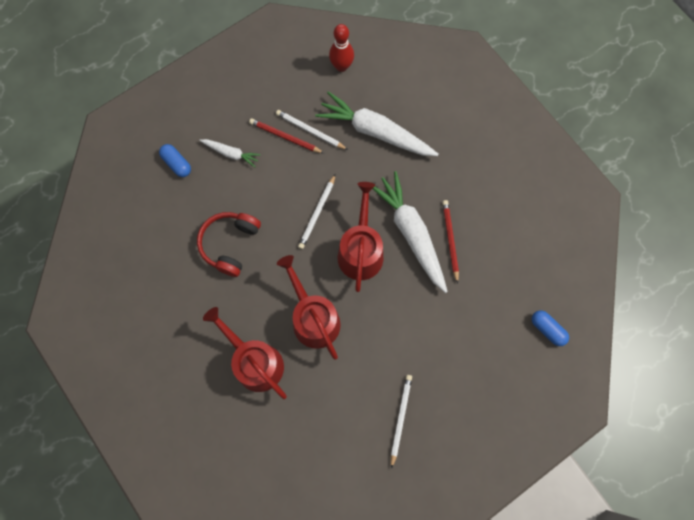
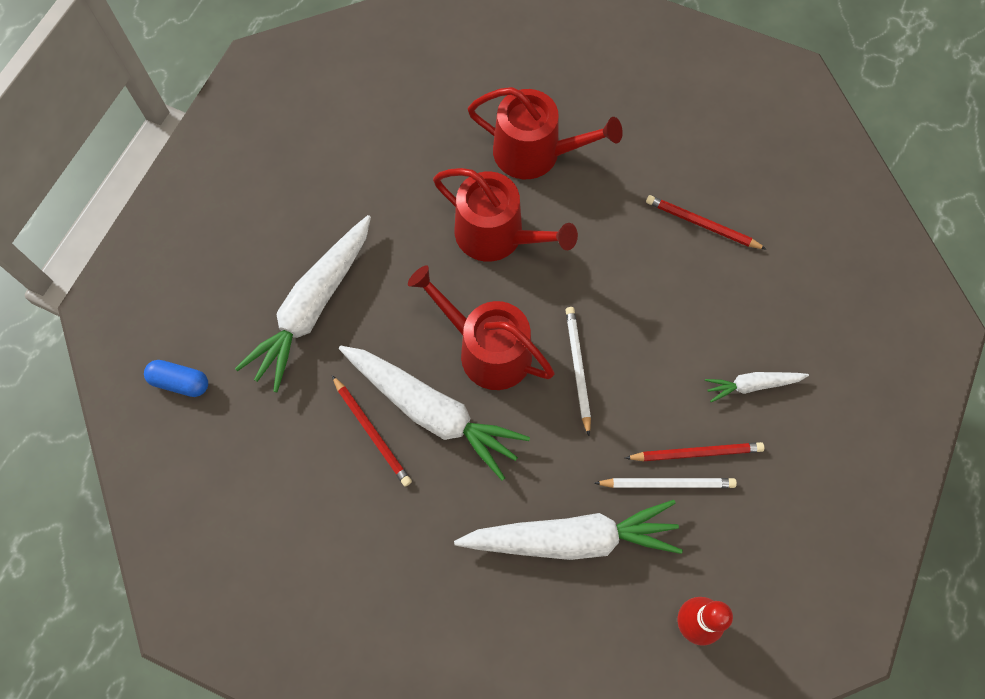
camera: 150 degrees right, 5 degrees down
(177, 164) = (812, 330): blue capsule -> none
(189, 256) = (702, 224): none -> red pencil
(230, 244) = (662, 266): red headphones -> none
(361, 251) = (487, 350): red watering can -> red watering can turned 150 degrees clockwise
(400, 418) = (324, 182): white pencil -> none
(448, 333) = (313, 308): none -> white carrot

